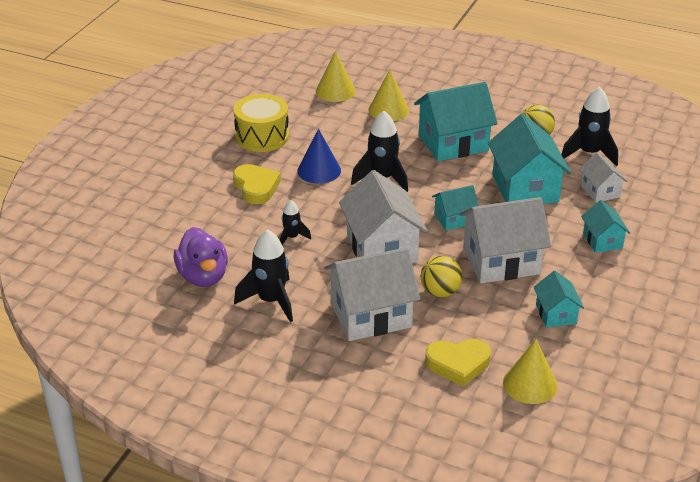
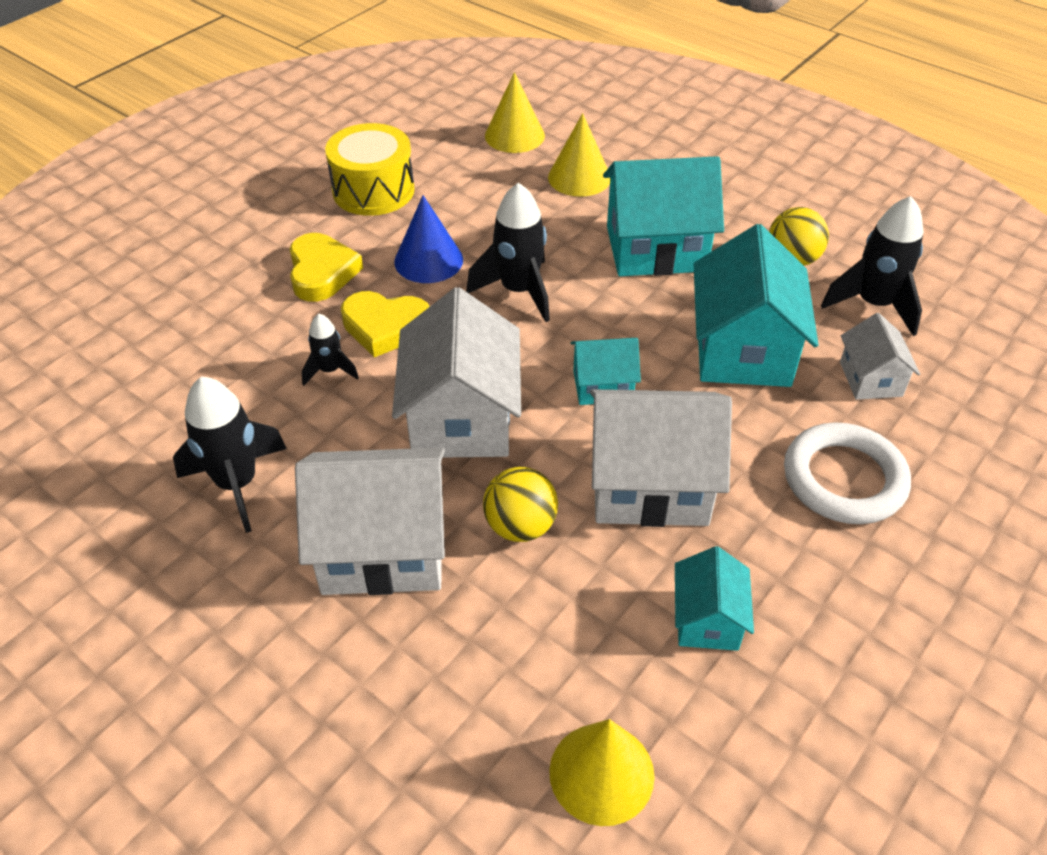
camera: 15 degrees right, 10 degrees up
(203, 276) = (159, 415): purple duck -> none
(458, 364) = (487, 691): yellow heart -> yellow heart (385, 327)
(602, 241) = (844, 479): turquoise house -> white ring

